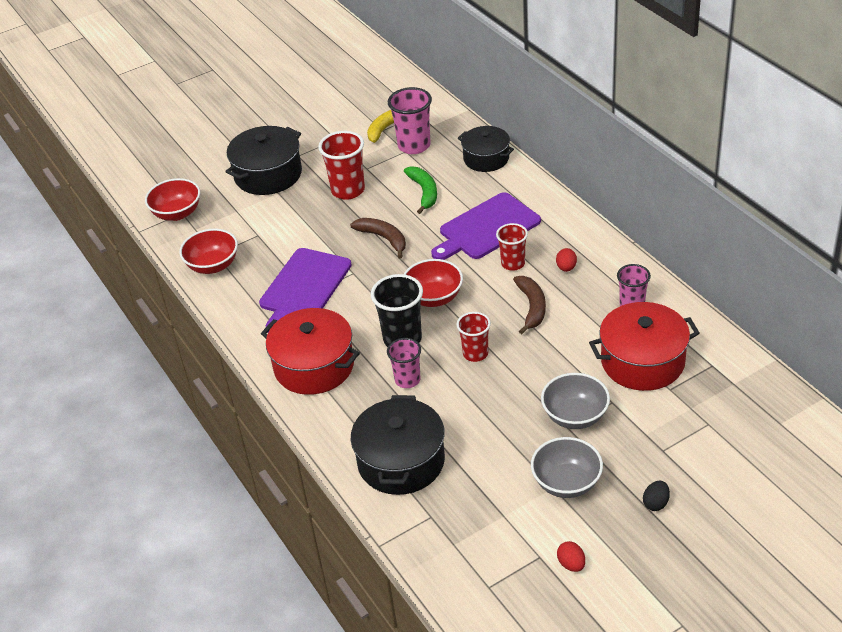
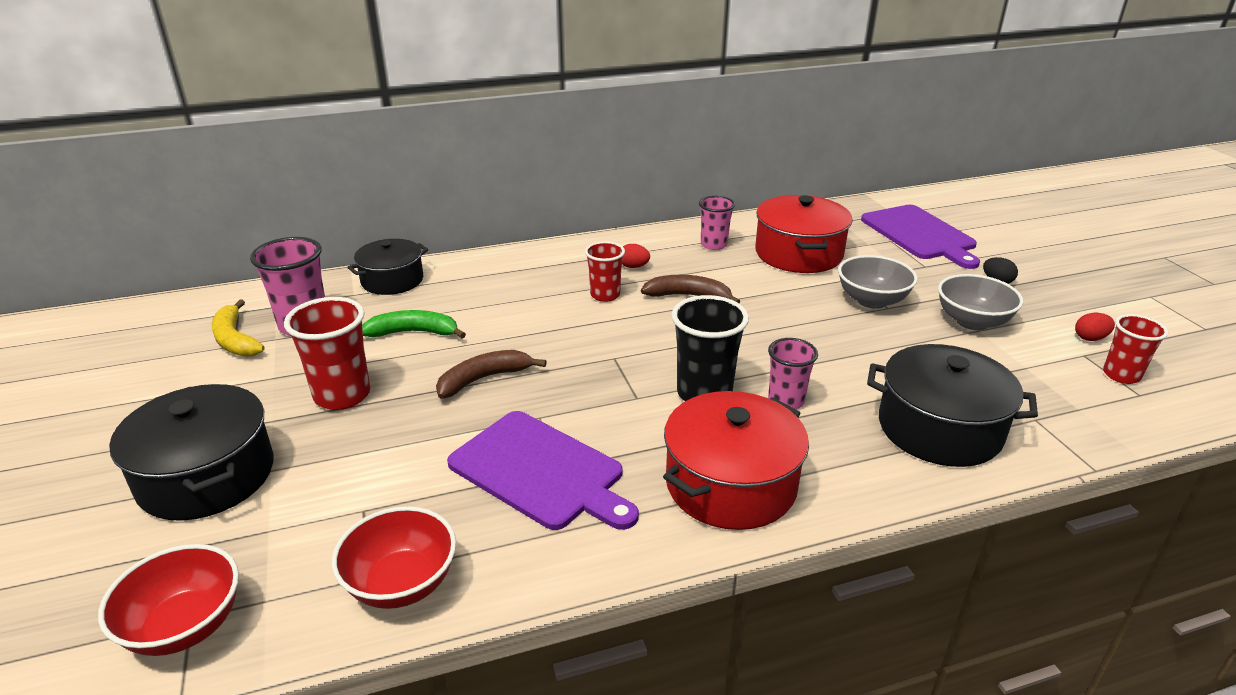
camera: 80 degrees left, 10 degrees down
(434, 297) = (634, 357): red bowl -> none
(475, 354) = (753, 344): red cup -> red cup (1121, 375)
(486, 228) = (527, 301): purple cutting board -> purple cutting board (920, 234)

